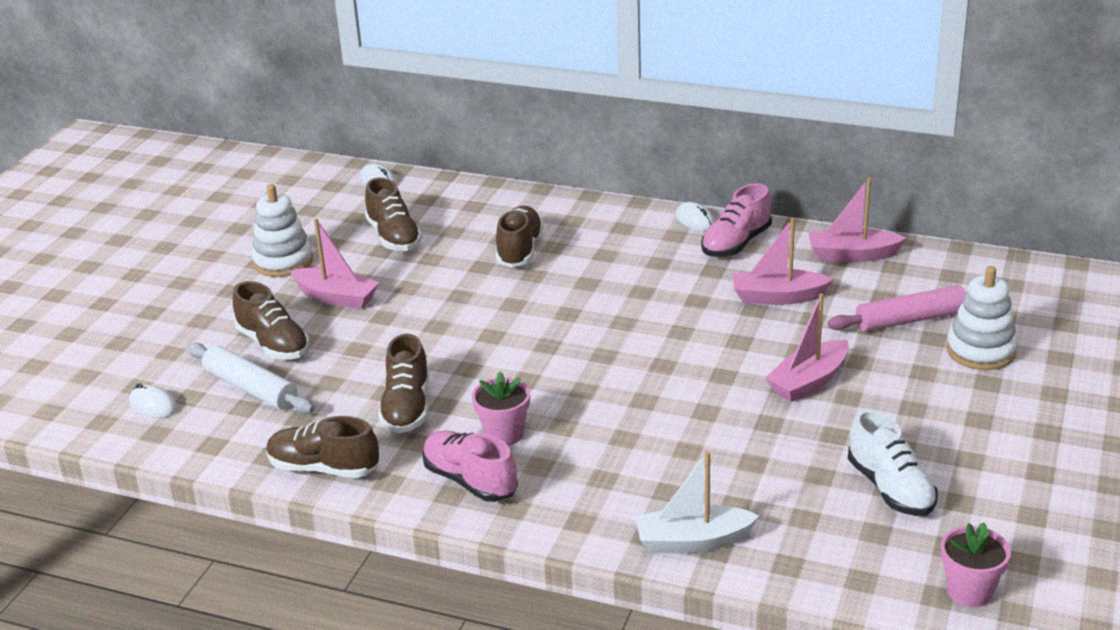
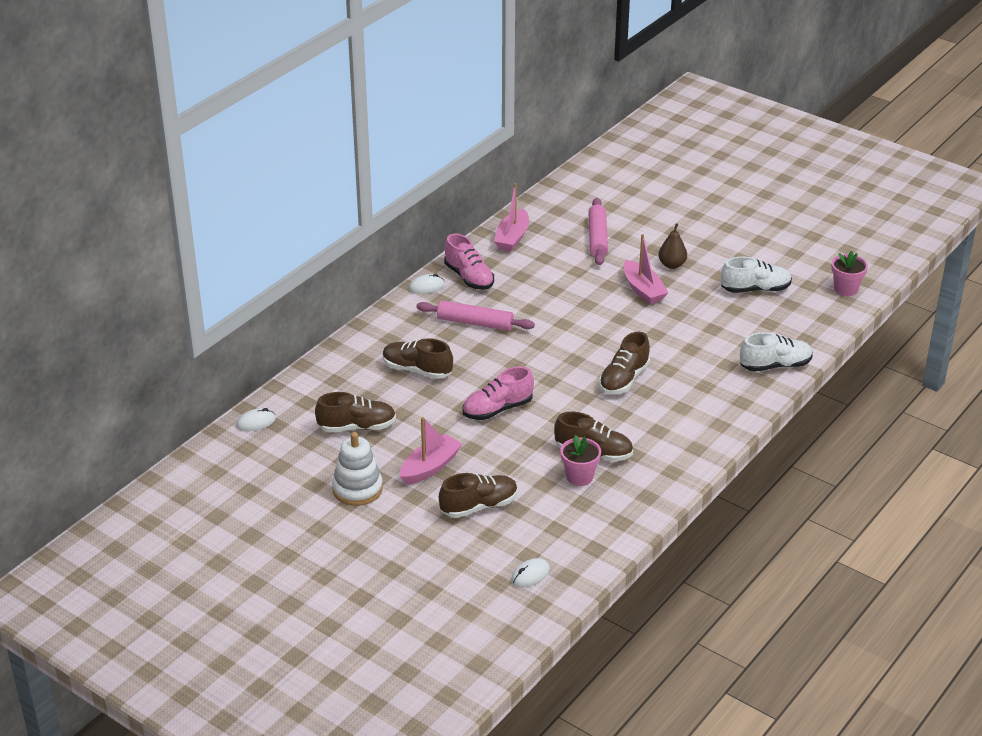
camera: 75 degrees left, 5 degrees up
(251, 388) = (532, 523): white rolling pin -> none
(324, 468) = (646, 498): brown shoe -> brown shoe (624, 379)
(470, 481) = (685, 437): pink shoe -> pink shoe (497, 409)
(504, 434) = (642, 416): pink flower pot -> pink flower pot (579, 477)
(640, 268) = (475, 323): none -> pink rolling pin
(692, 541) = (775, 365): white boat -> white shoe
(778, 297) = (545, 277): pink boat -> none
(894, 396) = (672, 265): none -> brown pear
(980, 351) = (643, 224): white stacking toy -> none

